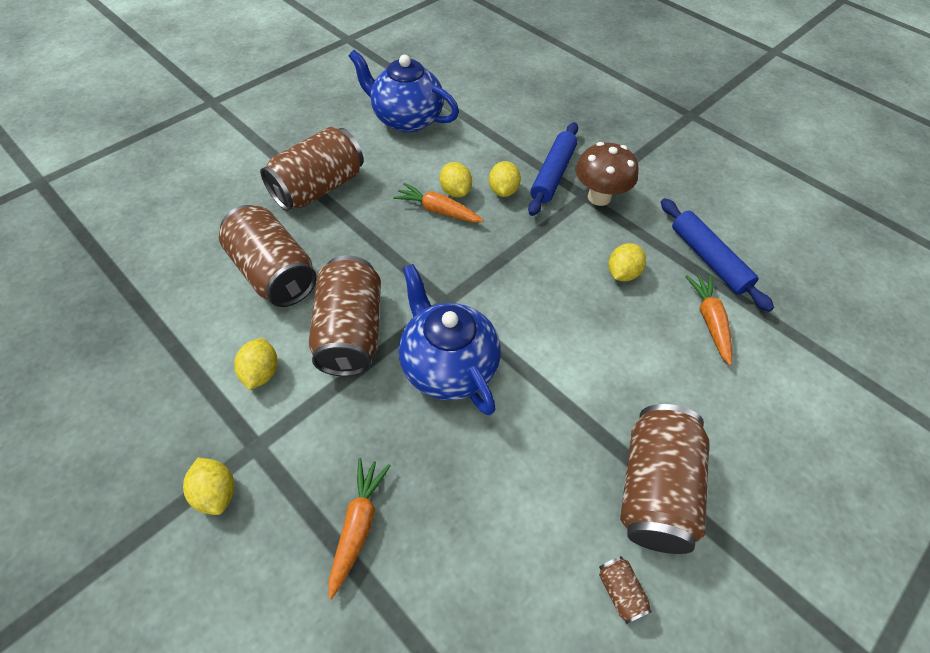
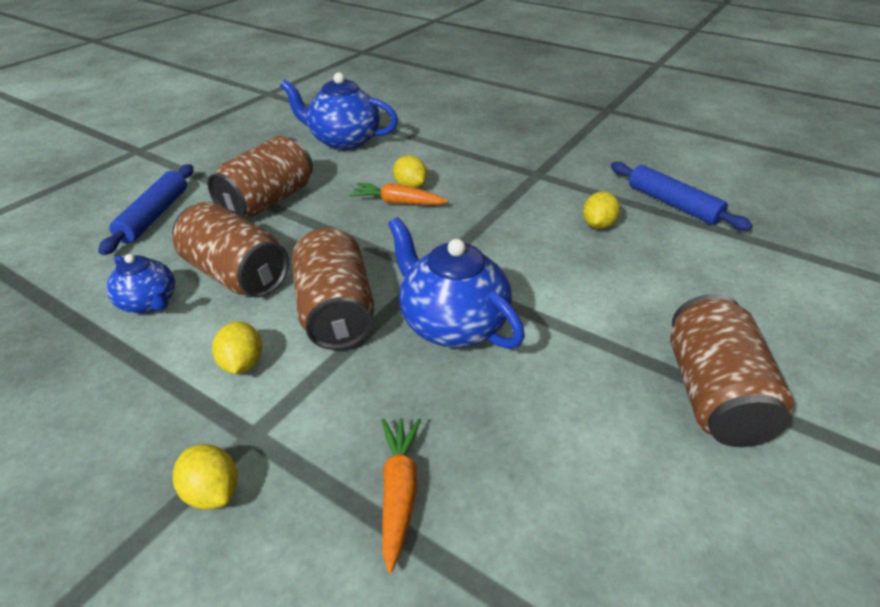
camera: 10 degrees left, 15 degrees down
(196, 292) = (149, 303): none -> blue teapot
(503, 191) = (457, 180): yellow lemon -> none
(552, 174) = (500, 163): blue rolling pin -> blue rolling pin (154, 215)
(599, 197) = (551, 173): brown mushroom -> none
(620, 592) = (723, 498): brown can -> none
(709, 321) = (697, 249): orange carrot -> none

